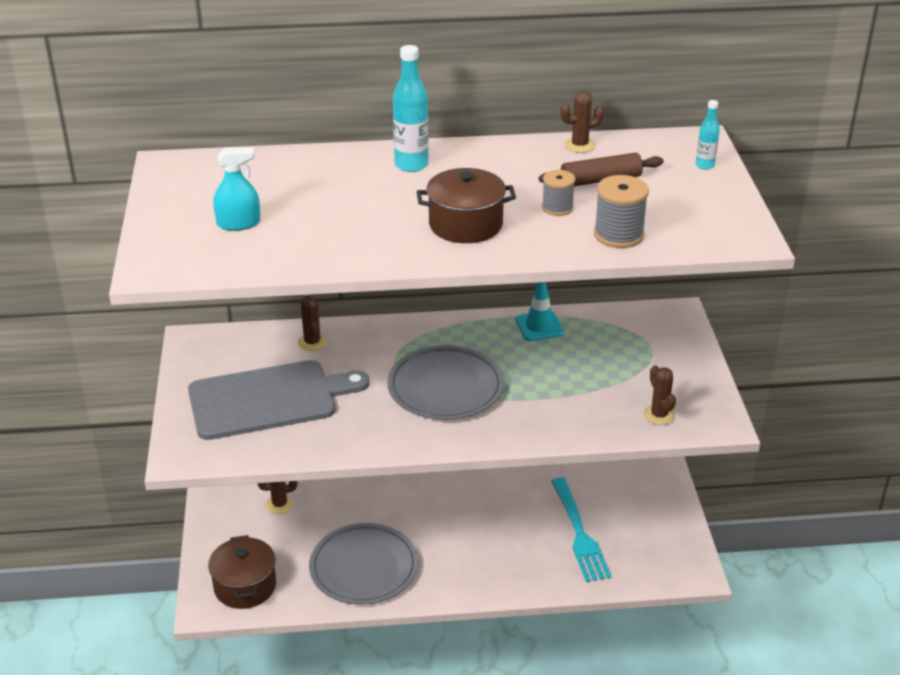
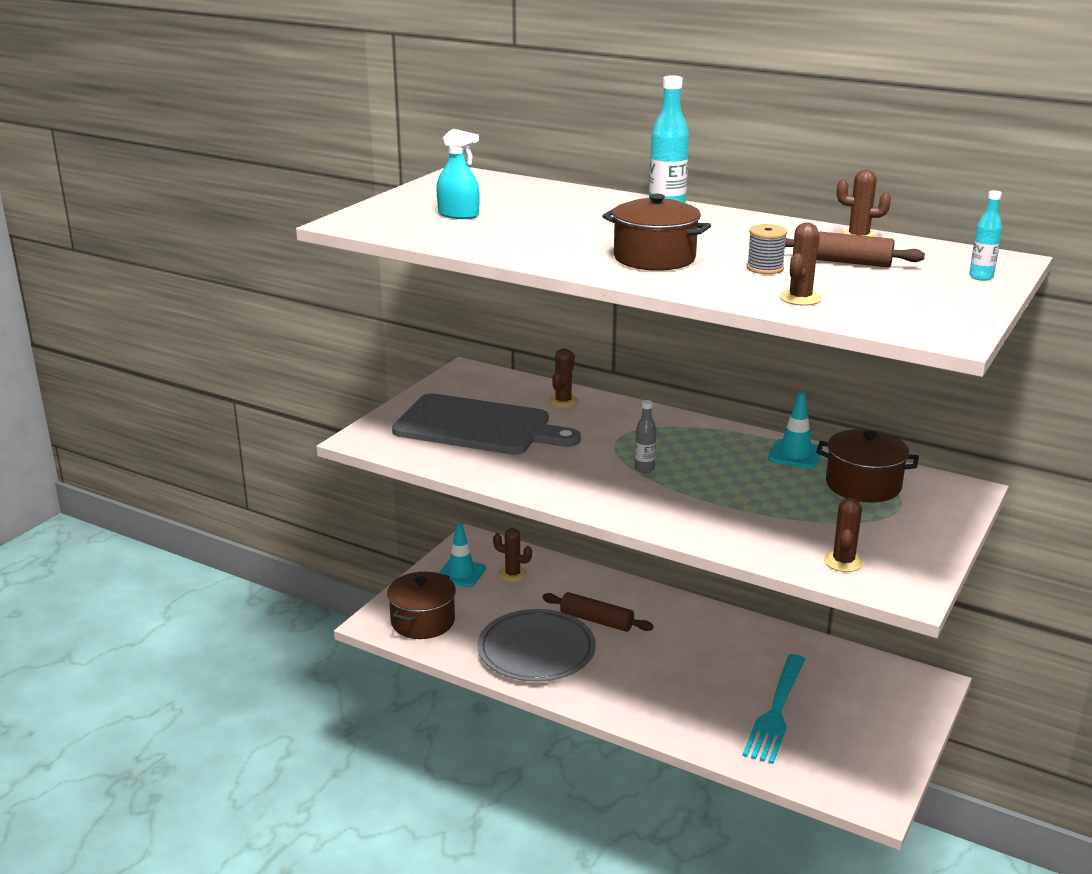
camera: 35 degrees right, 10 degrees down
(234, 524) = (461, 573): none -> turquoise traffic cone
(386, 517) = (596, 620): none -> brown rolling pin
(445, 388) = (644, 469): grey plate -> grey bottle
(610, 337) = (863, 485): none -> brown pot
(618, 235) = (800, 298): grey spool -> brown cactus

